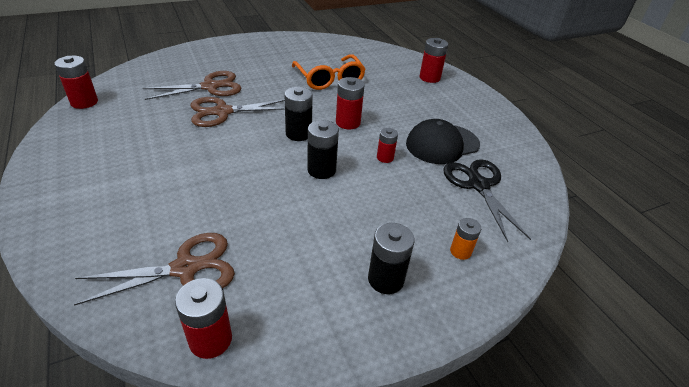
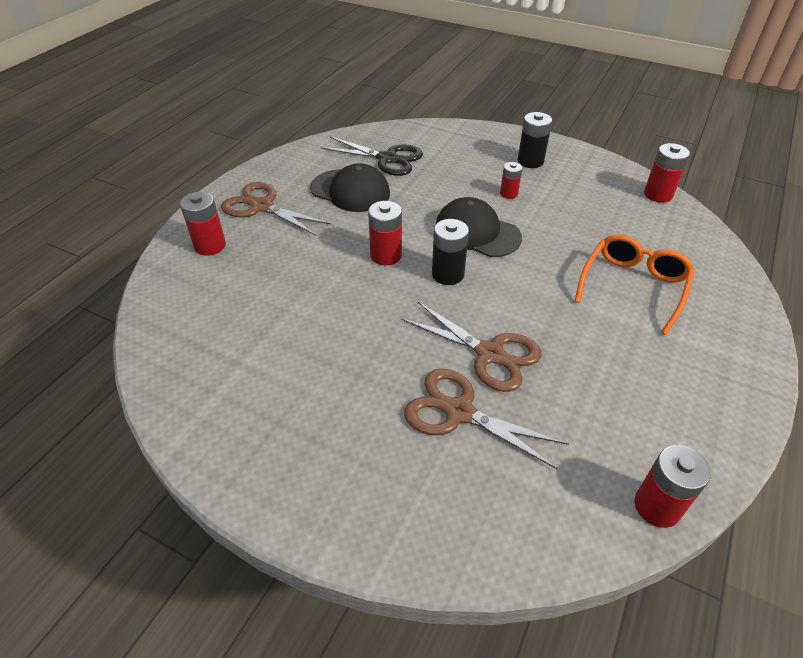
camera: 125 degrees left, 5 degrees up
(185, 268) = (648, 232): brown scissors -> brown scissors (262, 206)
(321, 170) = (477, 232): black battery -> black cap
(329, 79) = (306, 318): orange glasses -> orange glasses (633, 286)
(385, 157) = (412, 210): red battery -> red battery (508, 194)
(460, 251) = (467, 146): orange battery -> none
(478, 185) = (387, 158): black scissors -> black scissors turned 105 degrees counterclockwise

